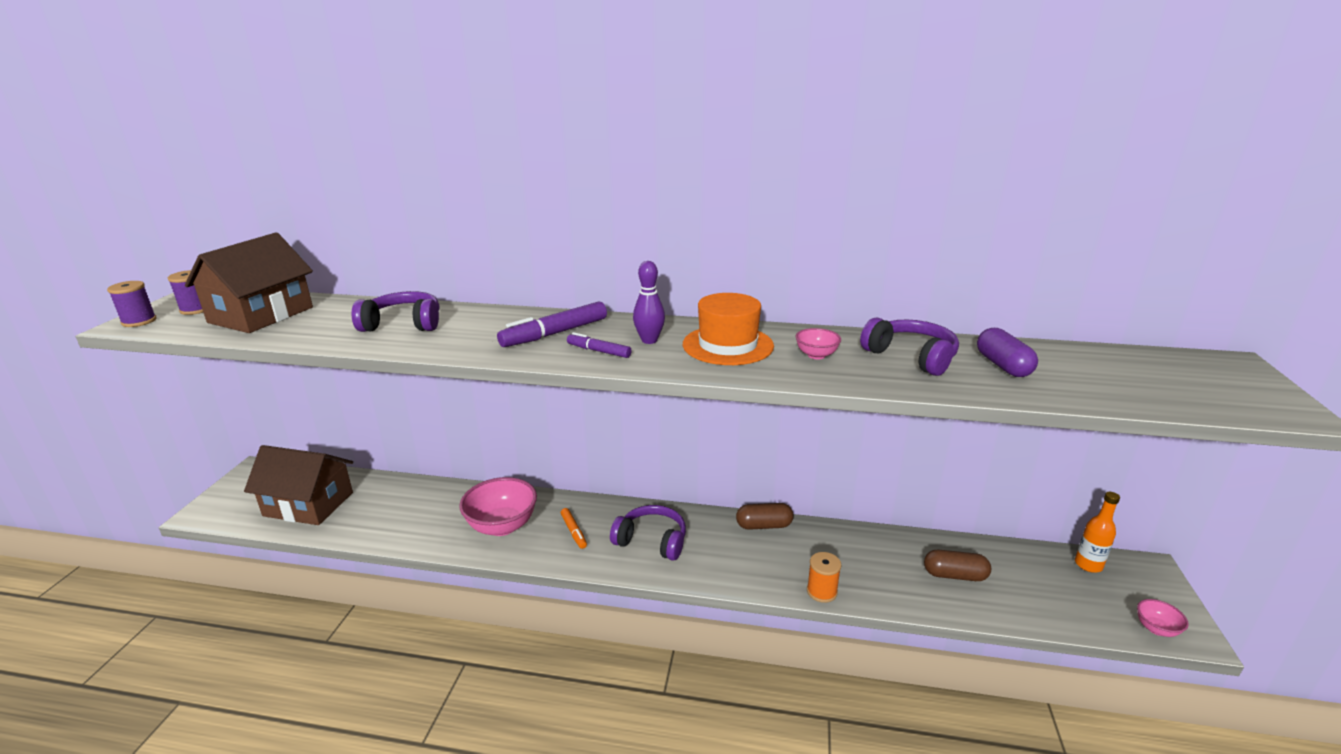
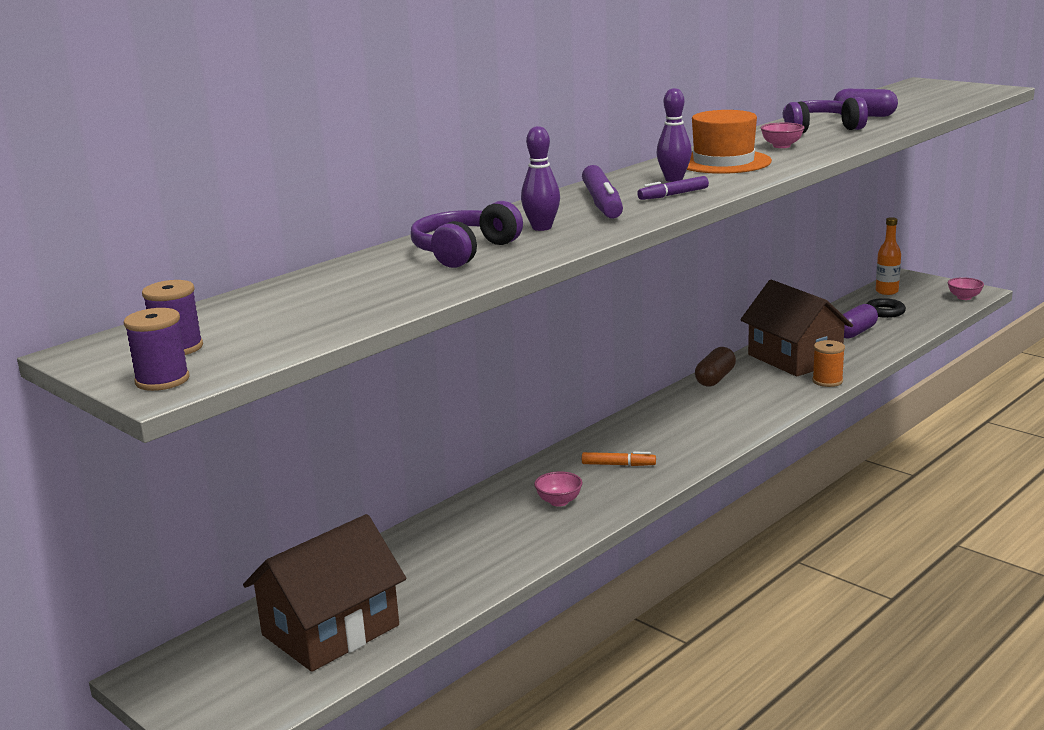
camera: 55 degrees left, 5 degrees down
(261, 315) = (287, 312): brown house -> brown house (794, 358)
(474, 331) = (541, 228): none -> purple bowling pin
(502, 526) = (559, 501): pink bowl -> pink bowl, size x0.48
(652, 541) = (680, 431): purple headphones -> none
(954, 575) = (855, 332): brown capsule -> purple capsule
(1032, 579) = (884, 312): none -> black ring

